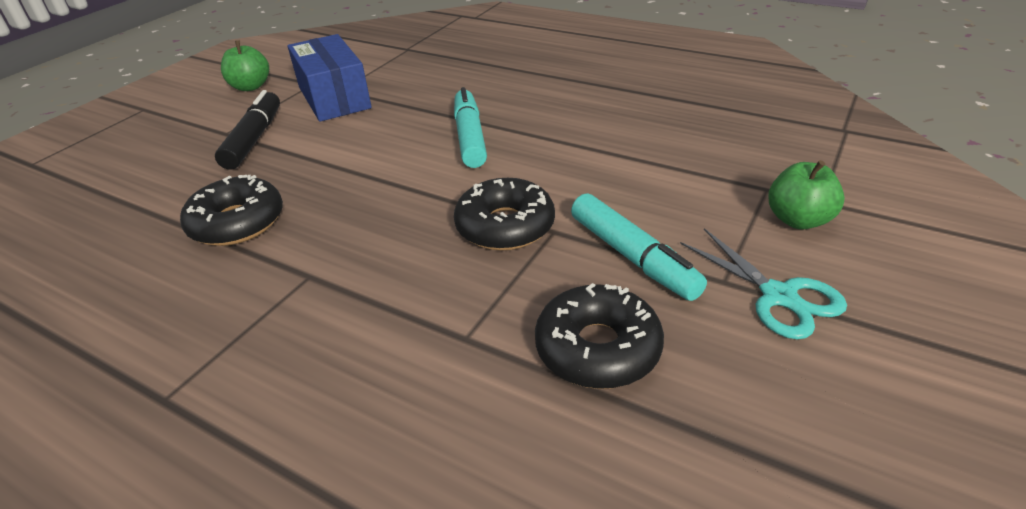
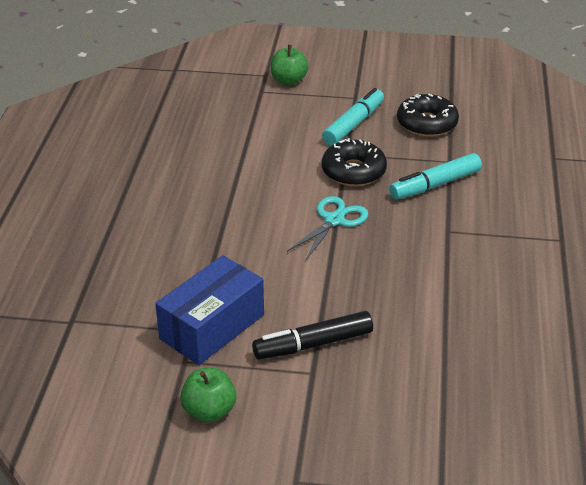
camera: 115 degrees left, 0 degrees up
(237, 223) = (425, 289): black donut -> none
(470, 137) = (252, 216): turquoise marker -> turquoise marker (435, 185)
(779, 296) = (357, 83): turquoise scissors -> turquoise scissors (334, 220)

